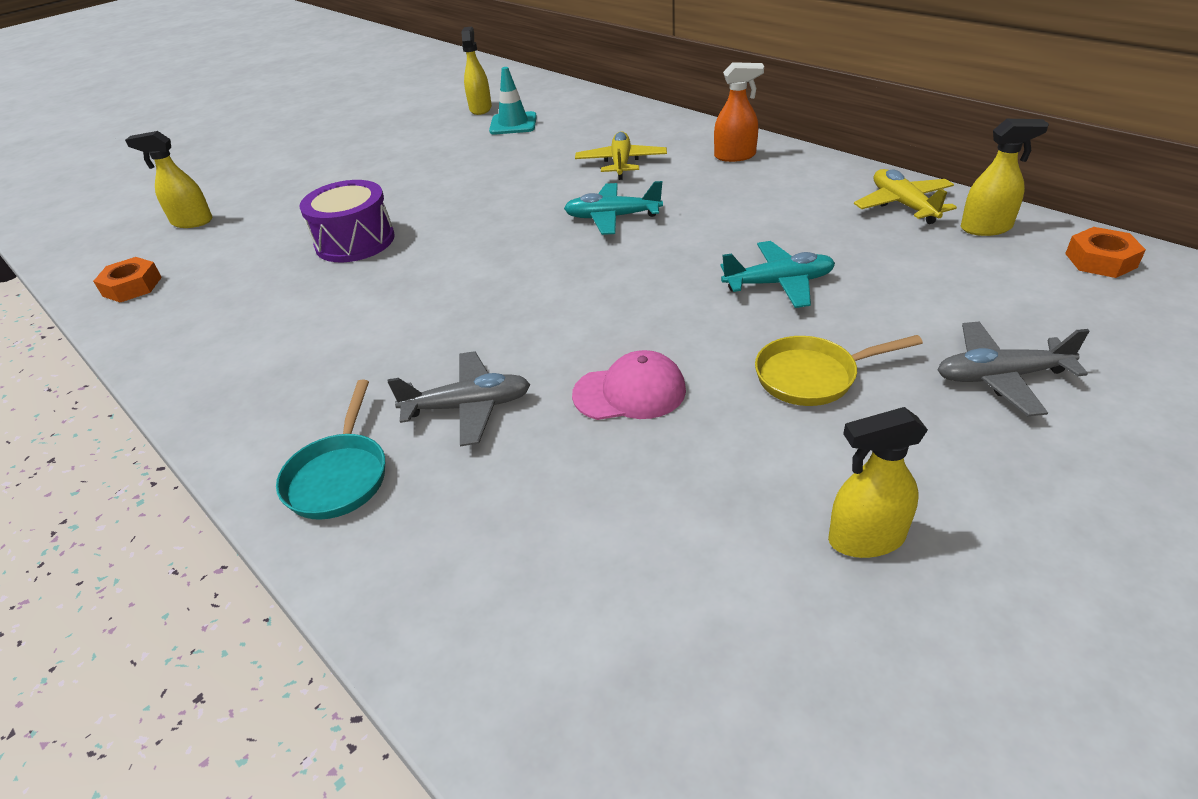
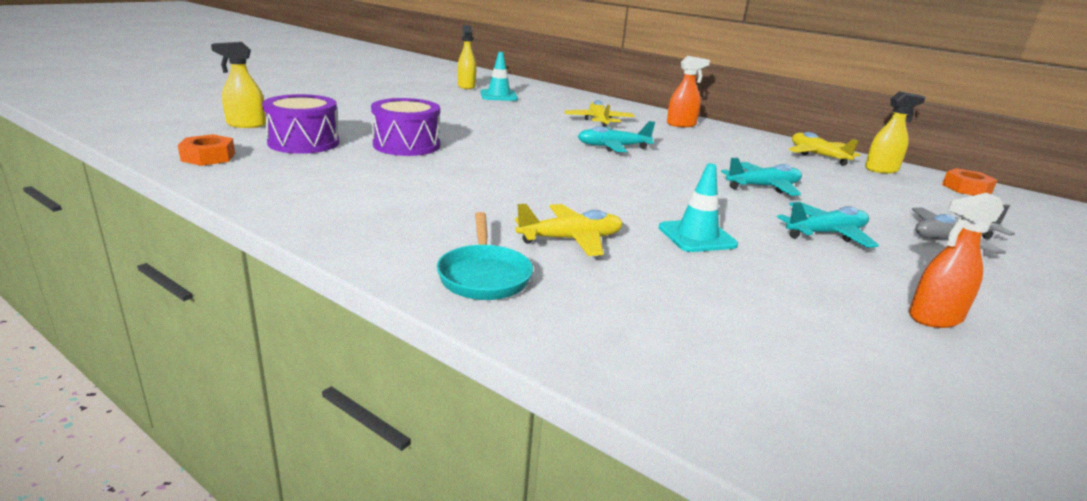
camera: 15 degrees left, 15 degrees down
(241, 249) = (304, 143): none -> purple drum
(468, 407) = (571, 239): grey plane -> yellow plane
(630, 392) = (697, 236): pink cap -> turquoise traffic cone
(812, 376) = (826, 234): yellow pan -> turquoise plane
(865, 539) = (934, 318): yellow spray bottle -> orange spray bottle

